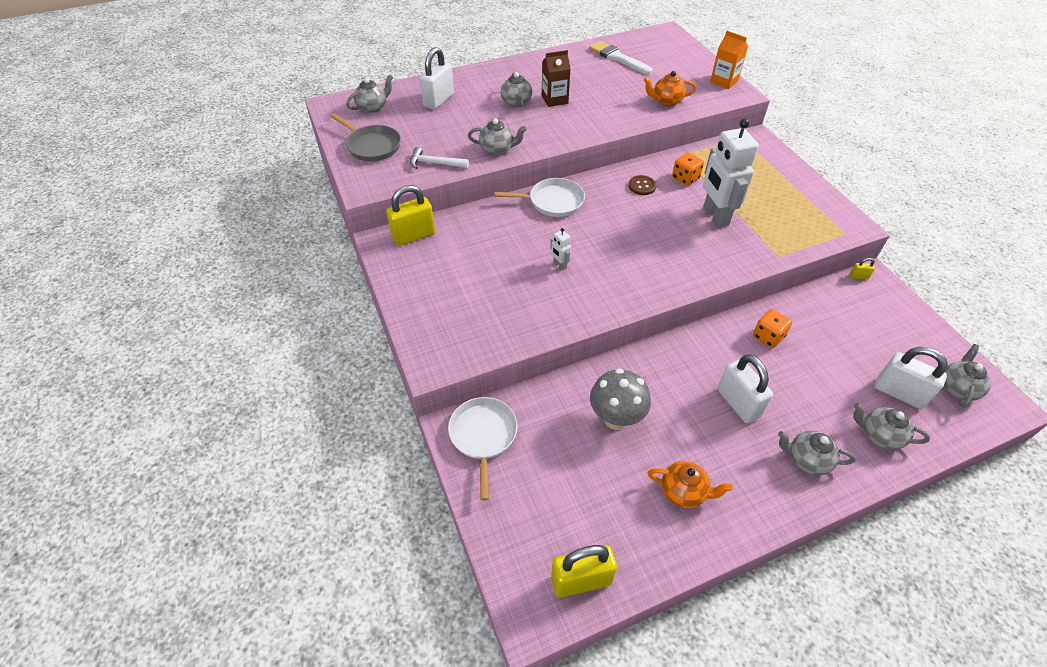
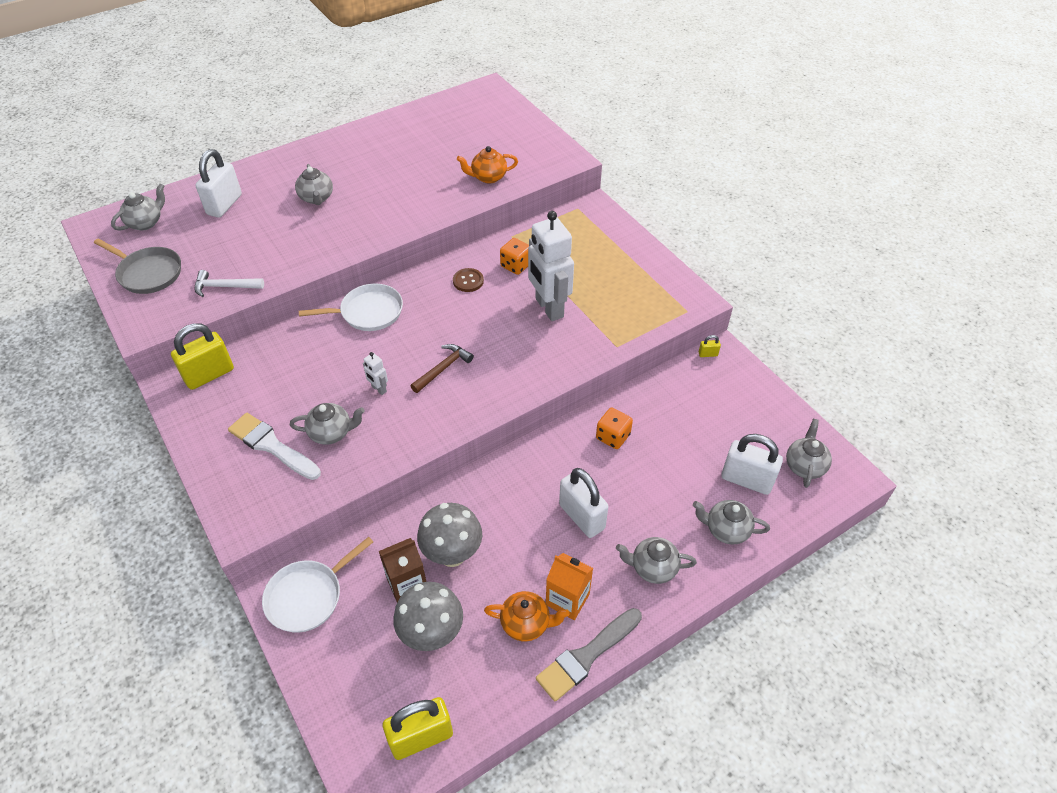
camera: 10 degrees left, 0 degrees up
(483, 435) = (308, 596): white pan -> white pan turned 120 degrees counterclockwise
(497, 149) = (297, 260): grey teapot -> grey teapot (331, 433)
(554, 99) = (361, 189): brown carton -> brown carton (407, 584)
(594, 487) = (432, 634): none -> grey mushroom
(617, 58) = (432, 127): white brush -> white brush (271, 446)
(618, 255) = (443, 368): none -> brown hammer
(724, 81) = (552, 145): orange carton -> orange carton (567, 599)
(742, 531) = (586, 656): none -> grey brush

